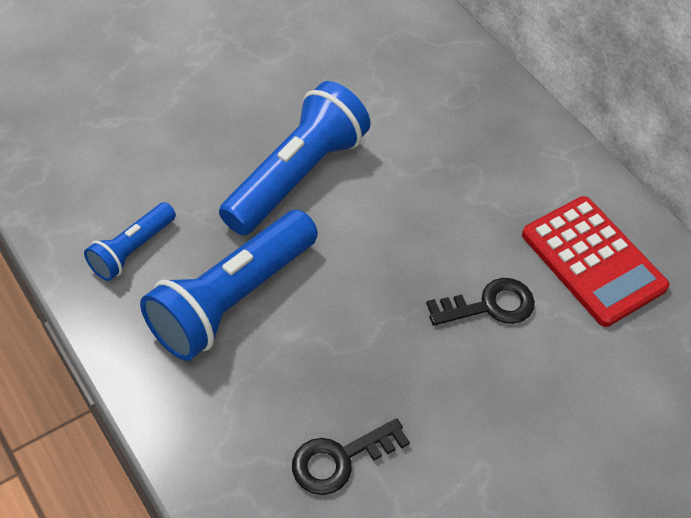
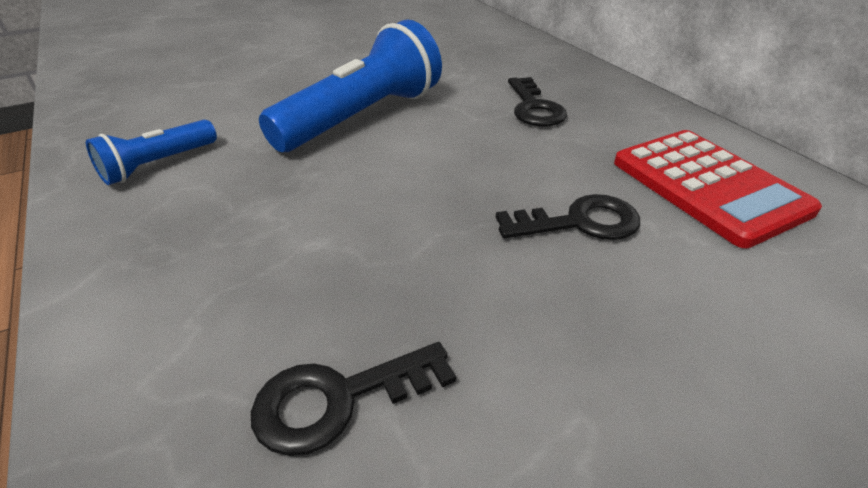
camera: 10 degrees right, 15 degrees down
(231, 298) = (251, 207): blue flashlight -> none
(455, 157) = (534, 108): none -> black key

